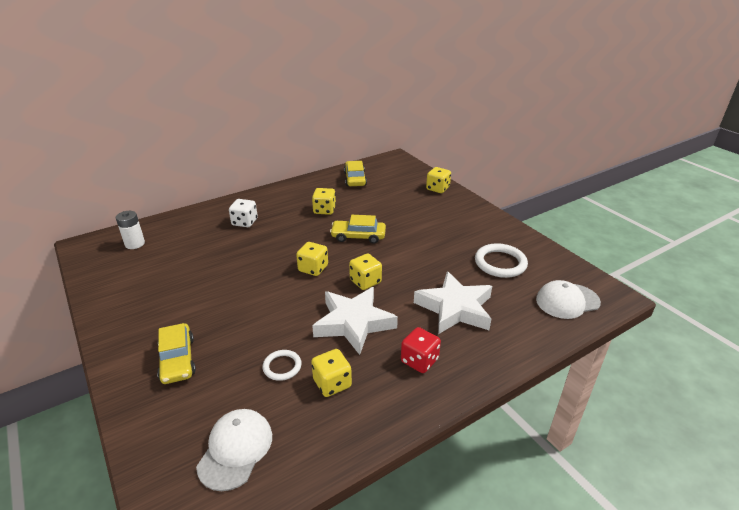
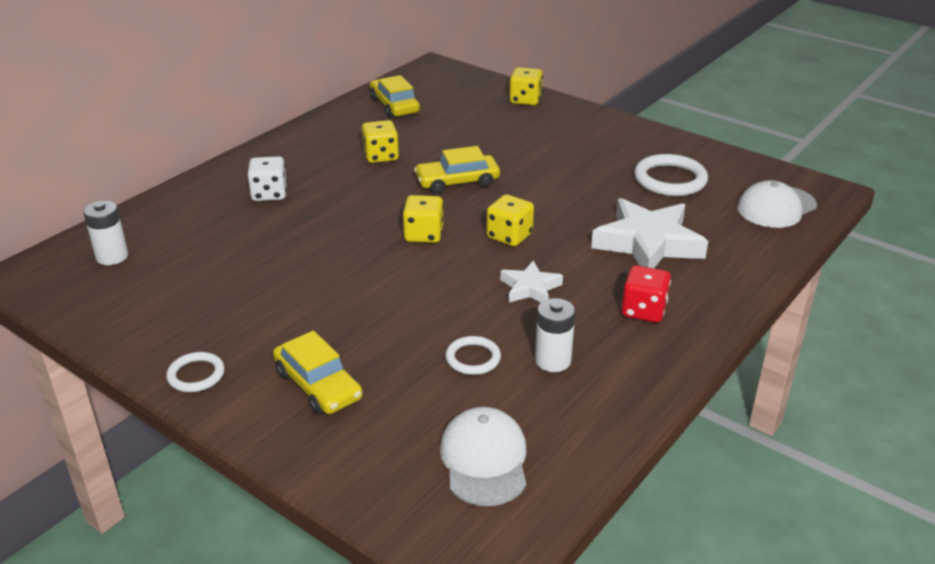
camera: 20 degrees left, 0 degrees up
(118, 333) = (196, 375): none -> white ring
(332, 383) = (552, 360): yellow dice -> white battery
(354, 323) = (530, 288): white star -> white star, size x0.53

